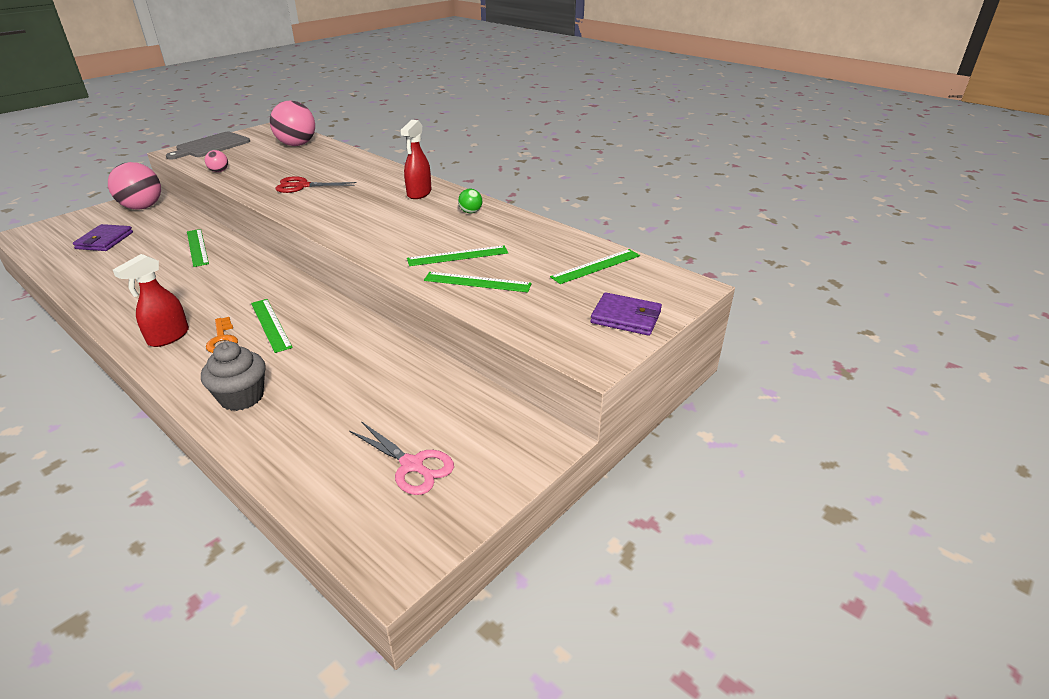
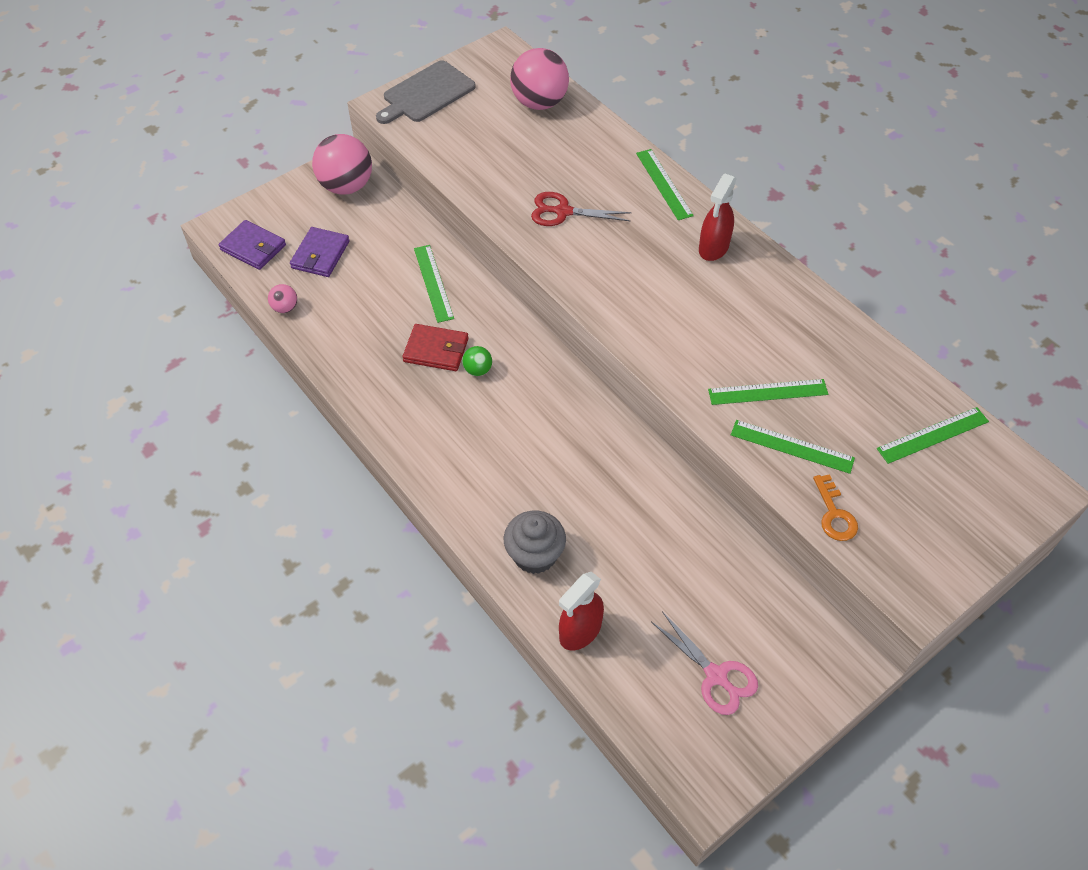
camera: 10 degrees right, 20 degrees up
(168, 337) = (438, 448): red spray bottle -> red spray bottle (580, 631)
(187, 281) = (436, 350): none -> red wallet
(219, 171) = (451, 162): pink ball -> pink ball (285, 308)
(222, 339) = (497, 460): orange key -> orange key (834, 514)
(271, 324) = (545, 442): green ruler -> green ruler (664, 184)
(470, 212) = (781, 300): green ball -> green ball (478, 370)
(626, 317) = (959, 534): purple wallet -> purple wallet (253, 247)

